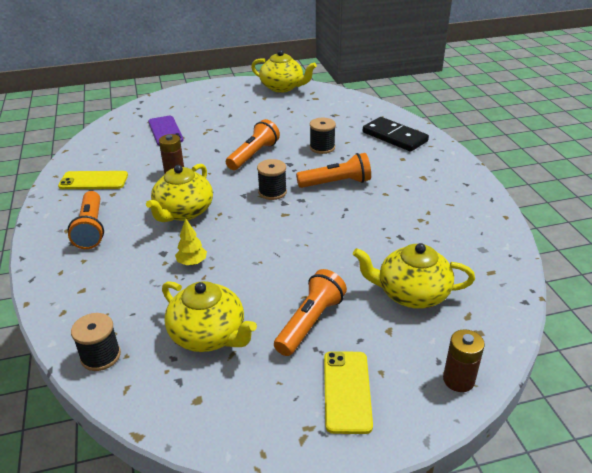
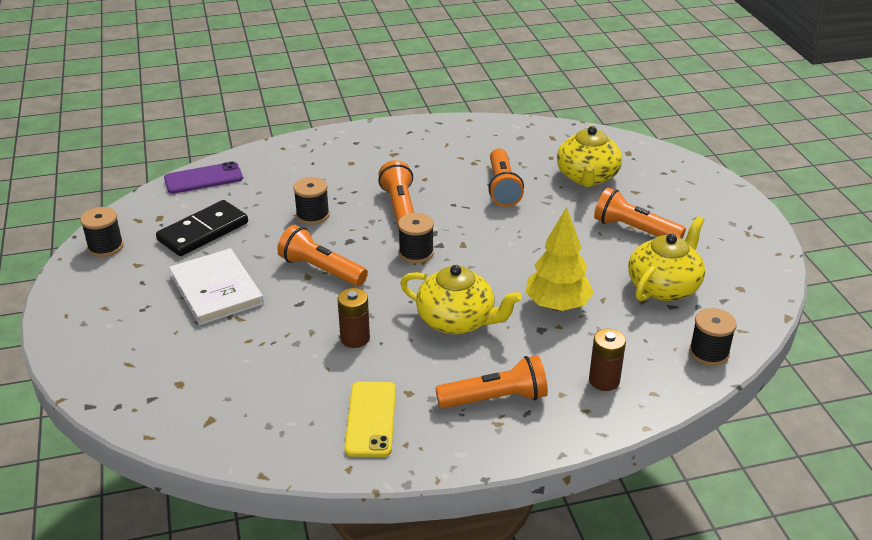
camera: 90 degrees left, 0 degrees up
(165, 131) = (223, 361): purple phone -> purple phone (203, 178)
(192, 262) = (557, 305): yellow tree -> yellow tree, size x1.89
(235, 122) = (216, 289): none -> white book
(282, 87) = (105, 247): yellow teapot -> black spool
(346, 391) = (707, 214): yellow phone -> none
(378, 236) = (502, 187): none -> orange flashlight
(394, 137) = (297, 163): black domino -> black domino (203, 231)
(458, 380) = (680, 166): brown battery -> brown battery (604, 380)

